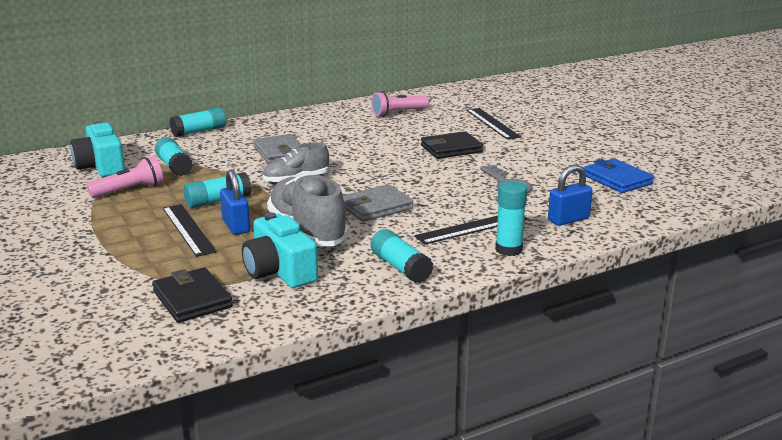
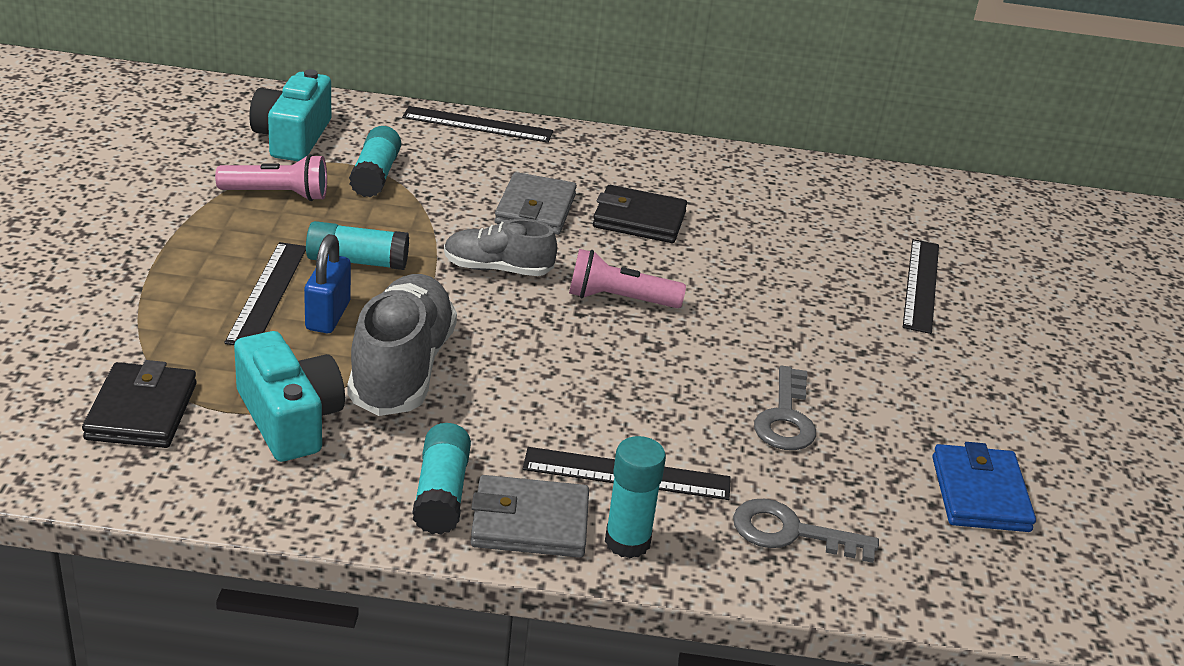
camera: 30 degrees right, 10 degrees up
(199, 131) = (477, 125): turquoise glue stick -> black ruler
(279, 271) = (289, 419): turquoise camera -> turquoise camera turned 150 degrees clockwise
(375, 207) = (541, 369): grey wallet -> grey wallet (530, 522)
(398, 113) = (796, 203): pink flashlight -> pink flashlight (619, 299)
(451, 149) = (788, 309): black wallet -> black wallet (639, 219)
(568, 219) = (791, 533): blue padlock -> grey key

